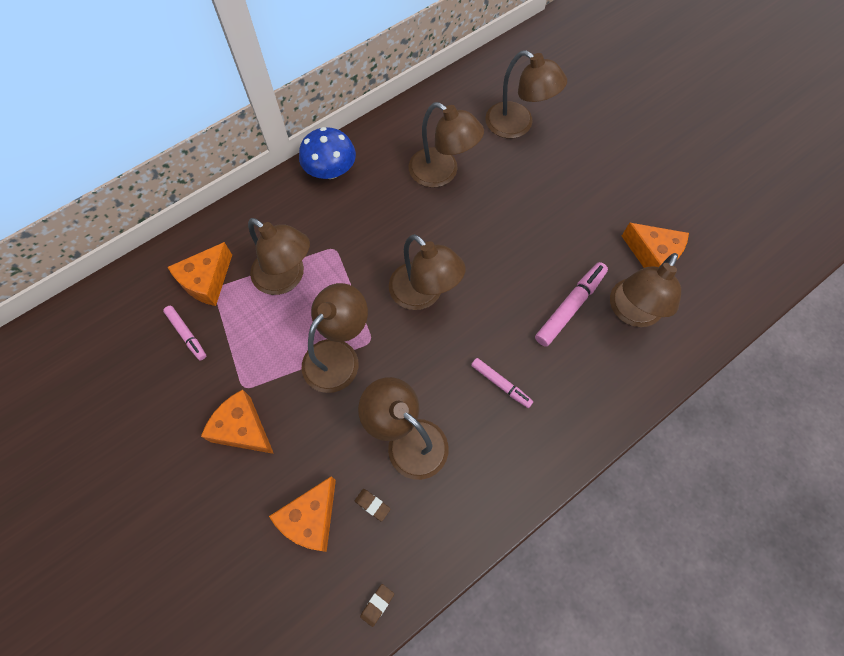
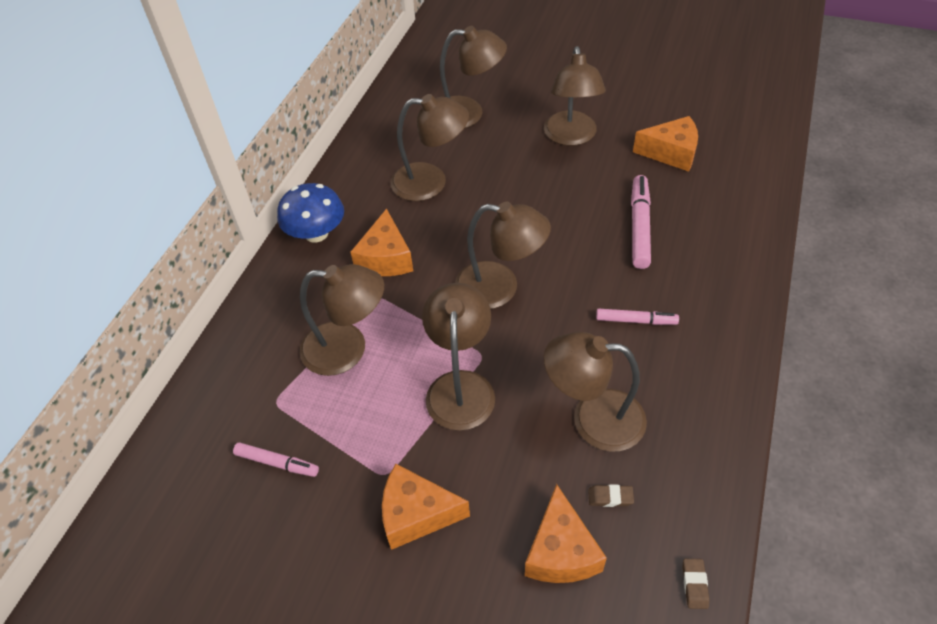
camera: 30 degrees left, 15 degrees down
(206, 281) = (259, 400): orange cheese -> orange cheese (385, 258)
(631, 312) = (693, 203): brown lamp -> brown lamp (571, 137)

